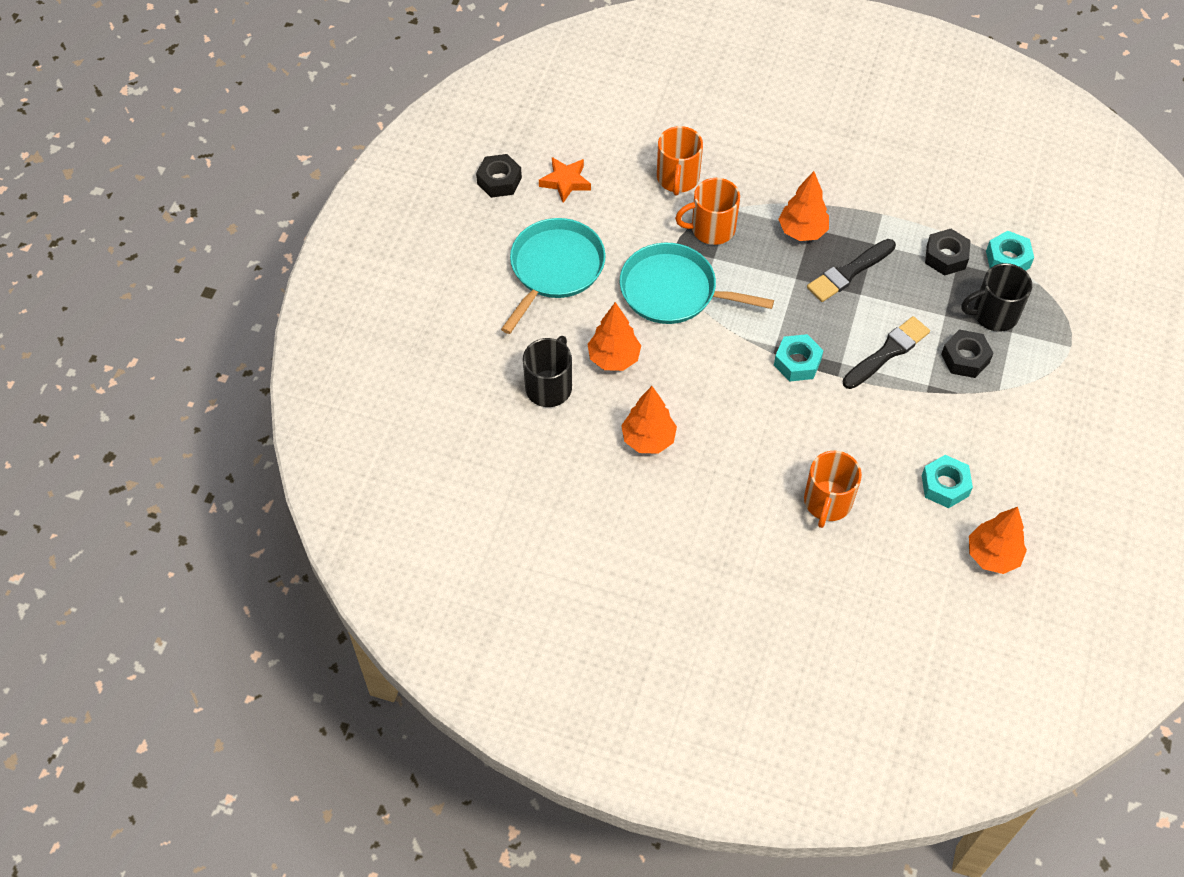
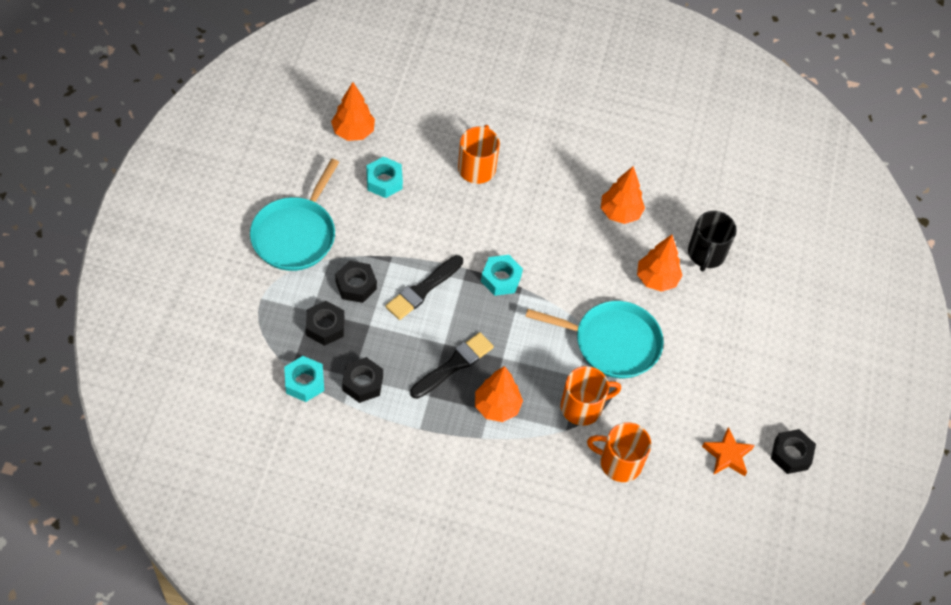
camera: 170 degrees right, 0 degrees up
(554, 269) = (721, 362): turquoise pan -> turquoise pan (295, 234)
(677, 178) = (619, 462): orange mug -> orange mug turned 75 degrees counterclockwise
(994, 314) = (325, 327): black mug -> black nut

